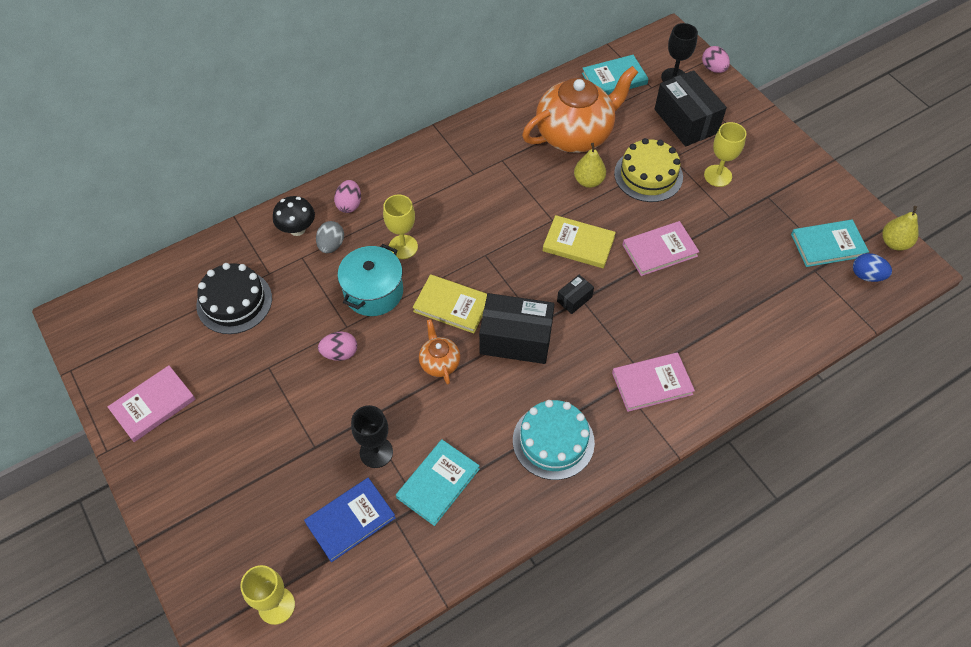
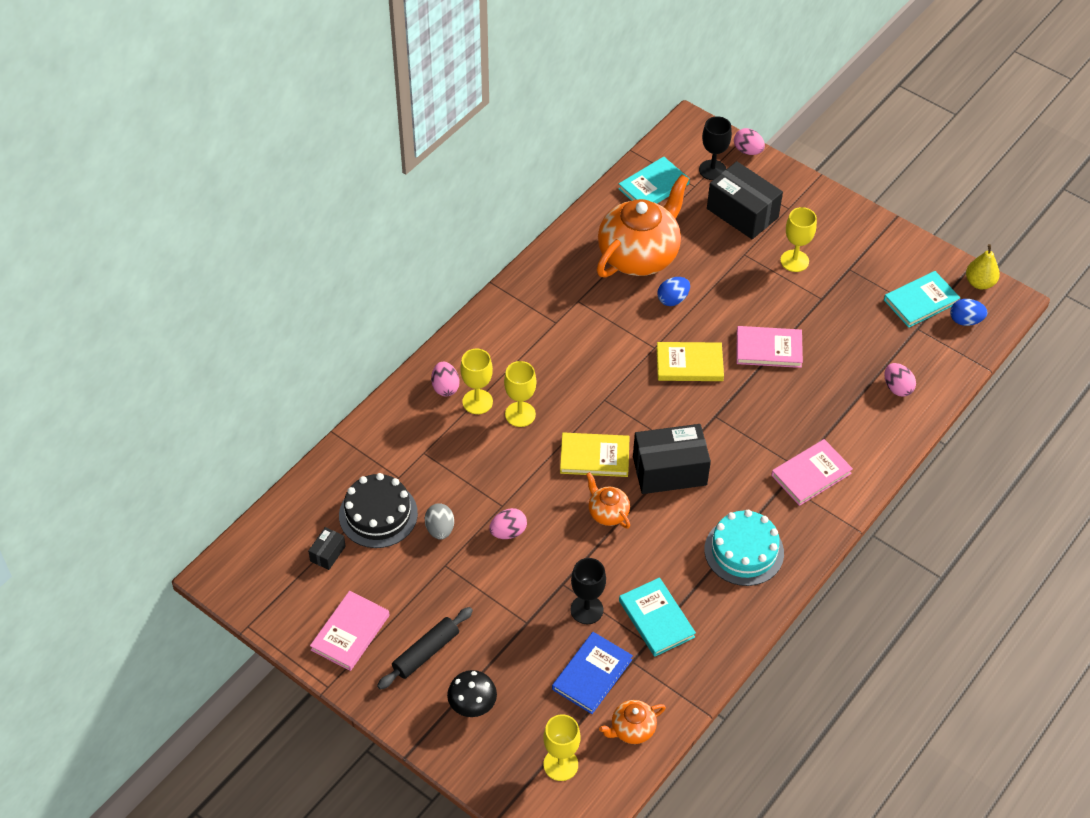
camera: 20 degrees left, 5 degrees down
(209, 446) = (426, 652): none -> black rolling pin
(297, 229) = (405, 426): black mushroom -> black mushroom (472, 706)
(331, 245) = (447, 432): grey egg -> grey egg (440, 529)
(362, 592) = (632, 729): none -> orange teapot
(371, 225) = (477, 402): none -> yellow goblet
(373, 292) = (512, 465): turquoise pot -> none
(438, 483) = (656, 619): turquoise book -> turquoise book turned 45 degrees counterclockwise
(574, 299) = (708, 418): black box -> black box (328, 553)
(588, 181) = (672, 299): yellow pear -> blue egg
(648, 175) = (728, 278): yellow cake -> none
(659, 250) = (768, 349): pink book -> pink book turned 45 degrees clockwise
(772, 322) = (897, 388): none -> pink egg

